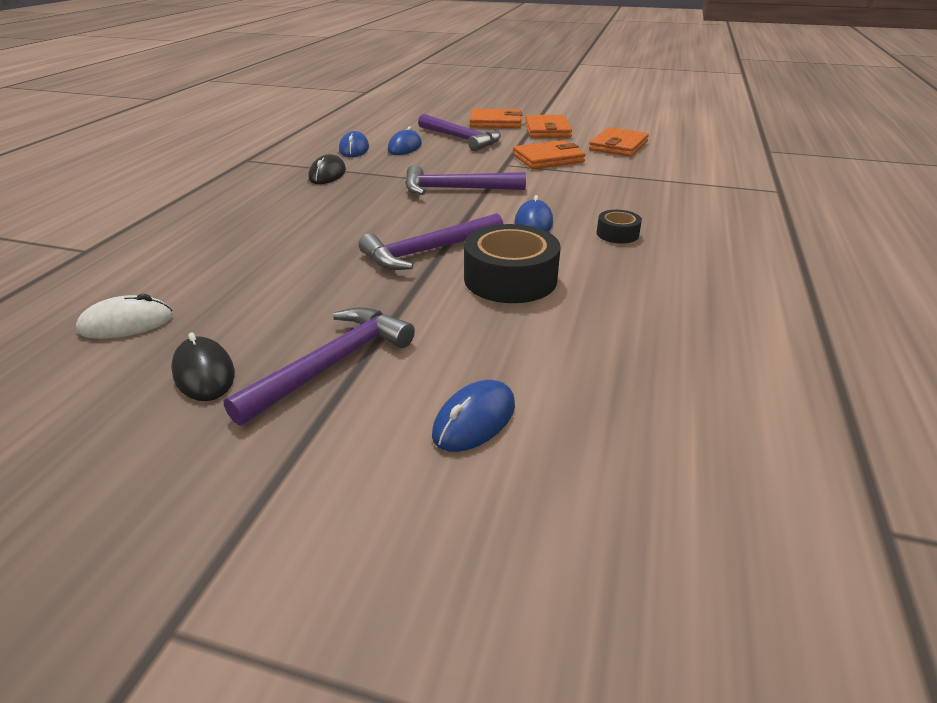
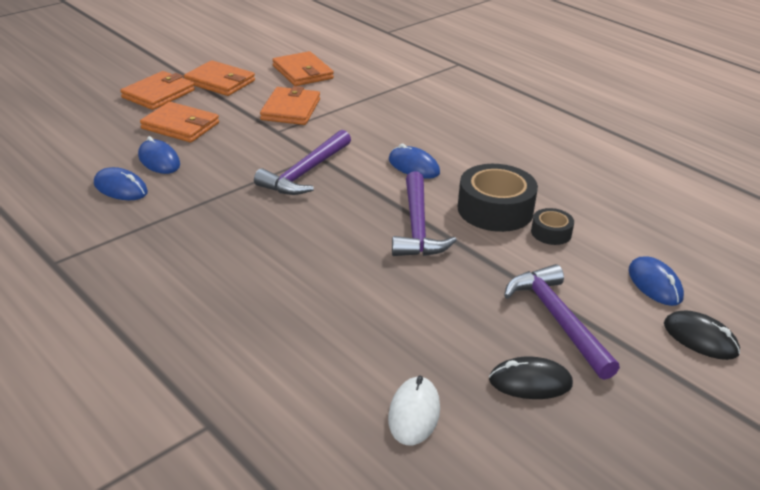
camera: 60 degrees left, 0 degrees up
(327, 174) = (177, 224): black mouse -> black mouse (700, 338)
(461, 139) = (180, 126): purple hammer -> orange wallet
(617, 234) = (465, 144): black tape -> black tape (551, 233)

